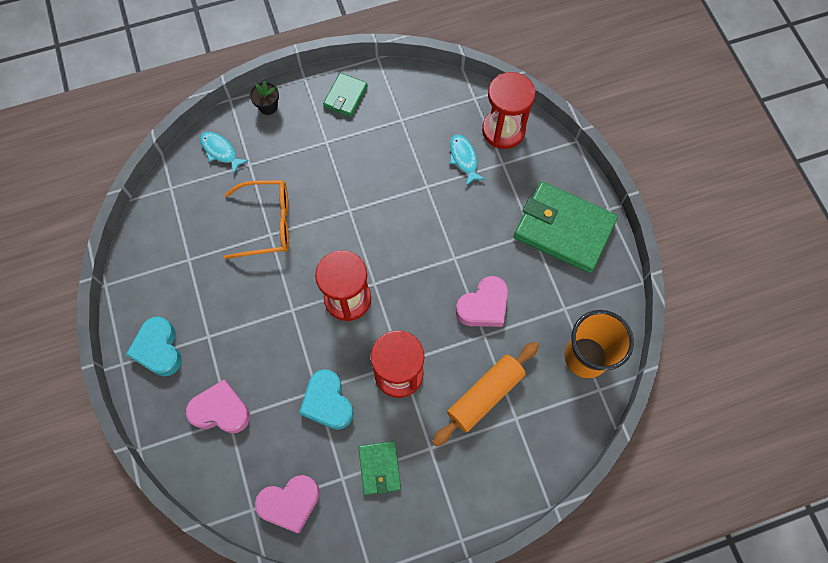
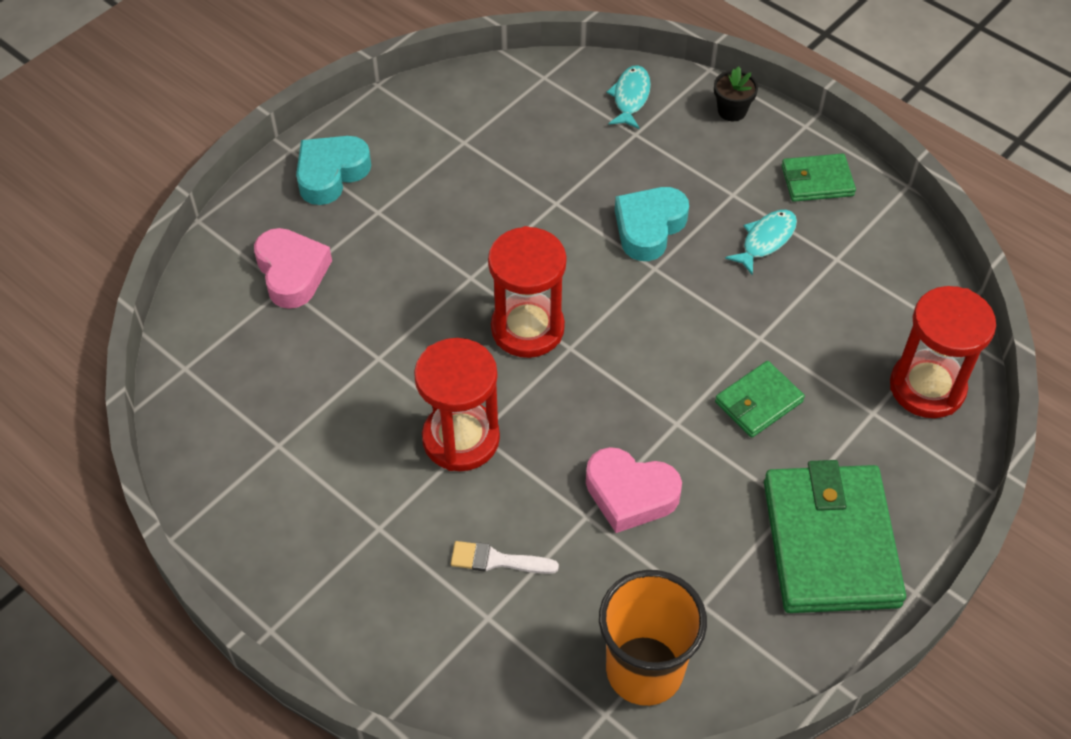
camera: 60 degrees right, 15 degrees down
(267, 223) = (569, 193): orange glasses -> none
(290, 503) = (214, 404): pink heart -> none
(327, 402) = (370, 378): turquoise heart -> turquoise heart (649, 228)
(379, 468) = (316, 481): green wallet -> green wallet (758, 402)
(464, 159) = (839, 360): turquoise fish -> turquoise fish (765, 240)
(485, 395) = (497, 560): orange rolling pin -> white brush

